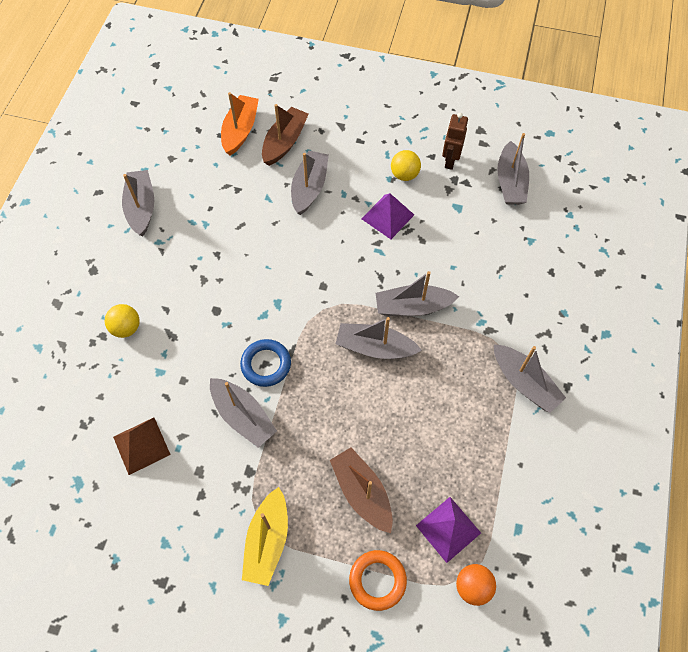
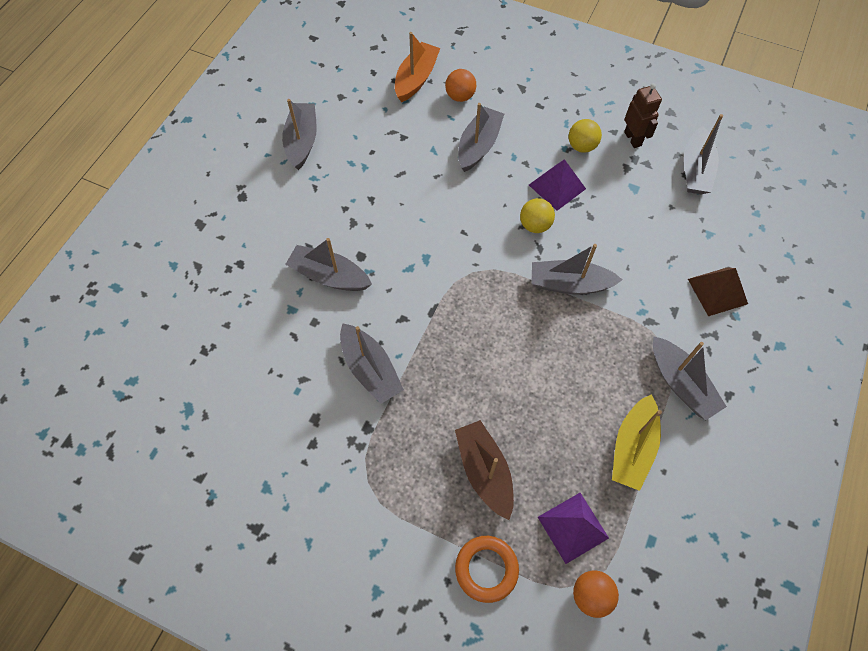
camera: 10 degrees right, 0 degrees up
(126, 328) = (265, 259): yellow ball -> yellow ball (535, 225)
(141, 445) = (259, 382): brown pyramid -> brown pyramid (717, 291)
(266, 364) = (403, 319): blue ring -> none
(267, 541) = (374, 505): yellow boat -> yellow boat (632, 447)
(284, 142) = (460, 96): brown boat -> orange ball
(375, 347) = (522, 320): grey boat -> grey boat (329, 276)
(450, 161) = (633, 139): brown robot -> brown robot turned 135 degrees clockwise

